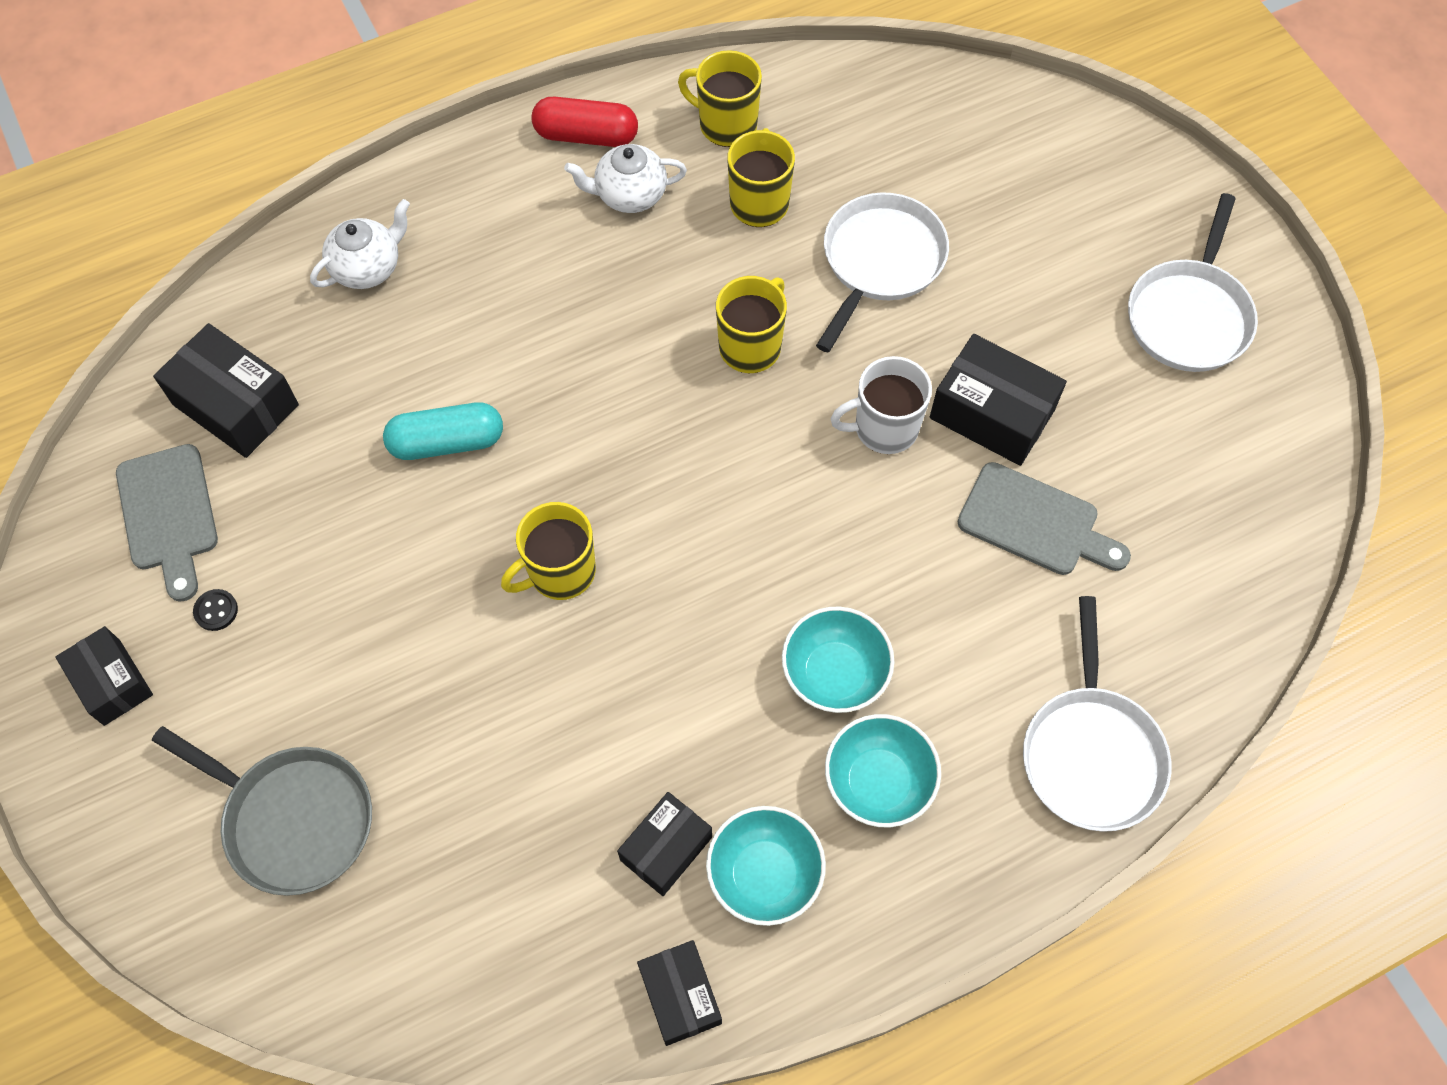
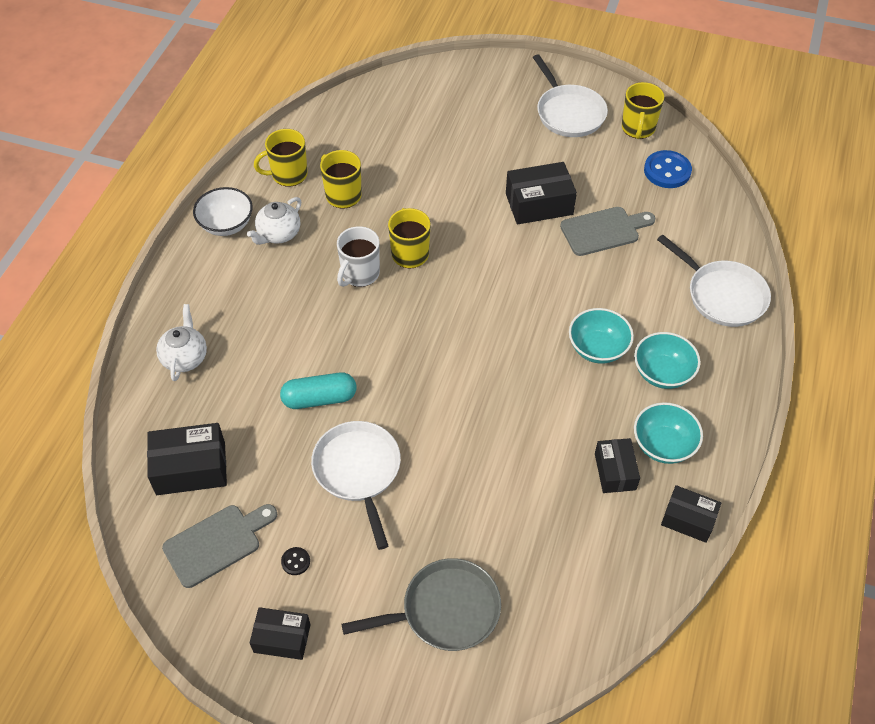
camera: 45 degrees left, 10 degrees down
(169, 515) = (217, 543): grey cutting board -> grey cutting board turned 60 degrees counterclockwise
(447, 442) = (319, 399): turquoise capsule -> turquoise capsule turned 45 degrees clockwise
(560, 572) = (438, 407): yellow mug -> yellow mug (638, 128)
(586, 136) = (226, 225): red capsule -> white bowl
(880, 262) = (424, 181): white pan -> white pan (358, 471)
(884, 428) = (503, 242): white mug -> white mug (359, 274)
(1231, 512) = (667, 171): none -> blue button

